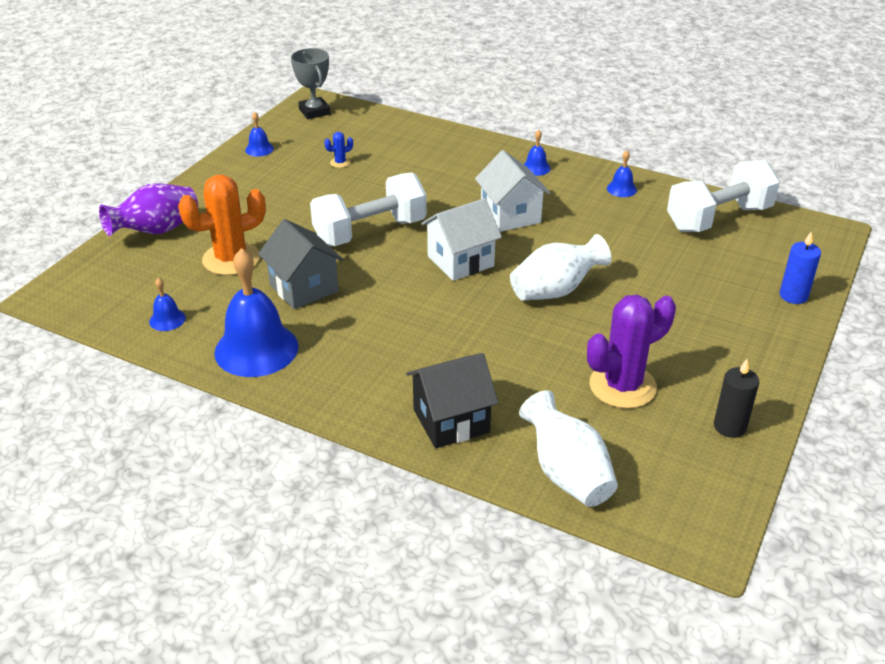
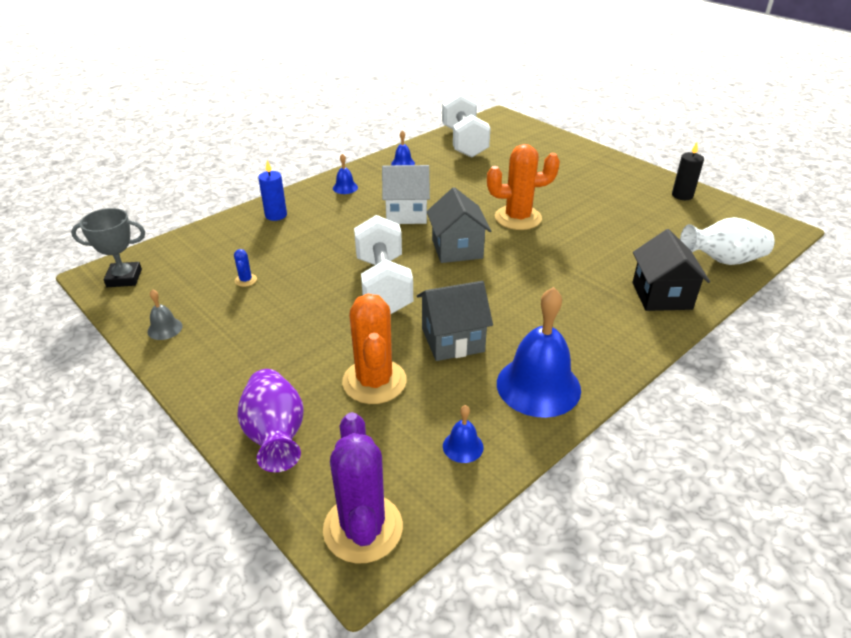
camera: 70 degrees left, 0 degrees up
(259, 149) = (165, 328): blue bell -> grey bell
(460, 261) = (457, 249): white house -> grey house
(555, 291) = (518, 218): white vase -> orange cactus
(622, 386) = (636, 219): purple cactus -> purple cactus (363, 528)
(793, 296) = (560, 144): blue candle -> blue candle (276, 215)

